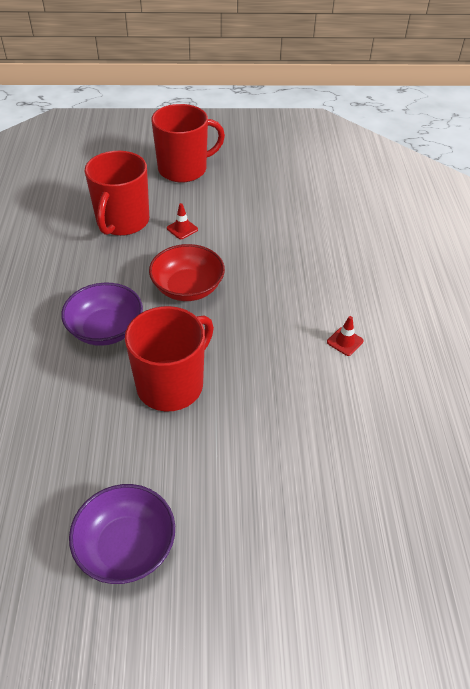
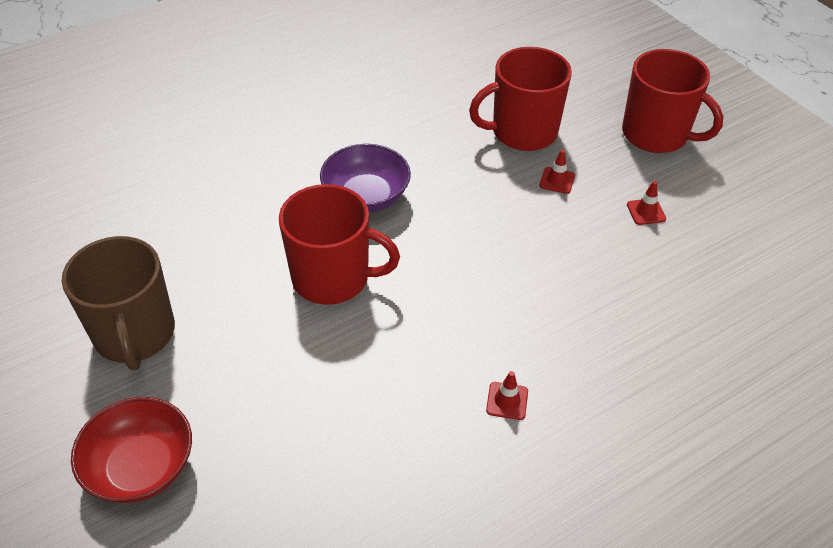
camera: 60 degrees right, 0 degrees up
(126, 546) = (135, 334): purple bowl -> brown mug
(187, 288) = (472, 227): red bowl -> red bowl (141, 467)
(243, 207) = (646, 212): none -> red traffic cone

